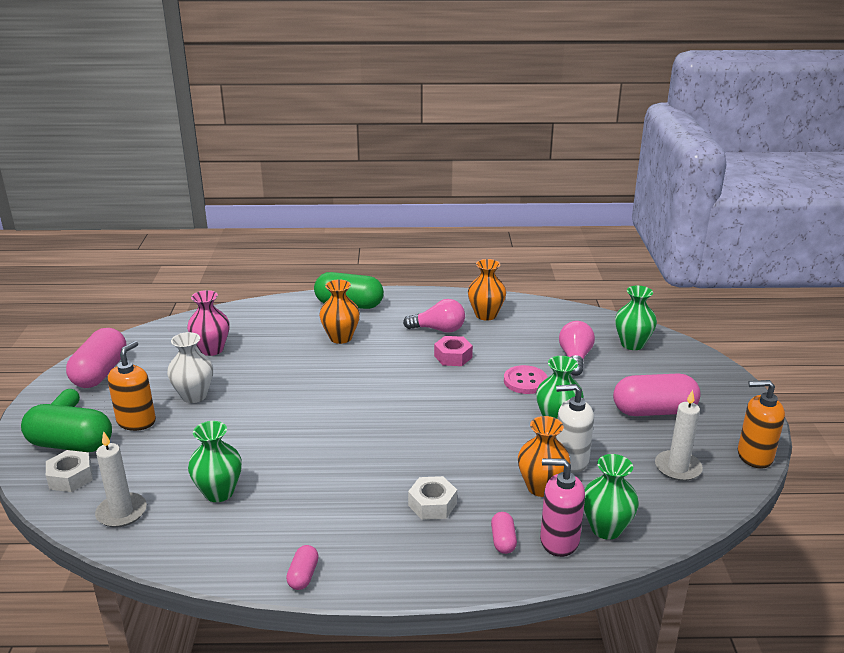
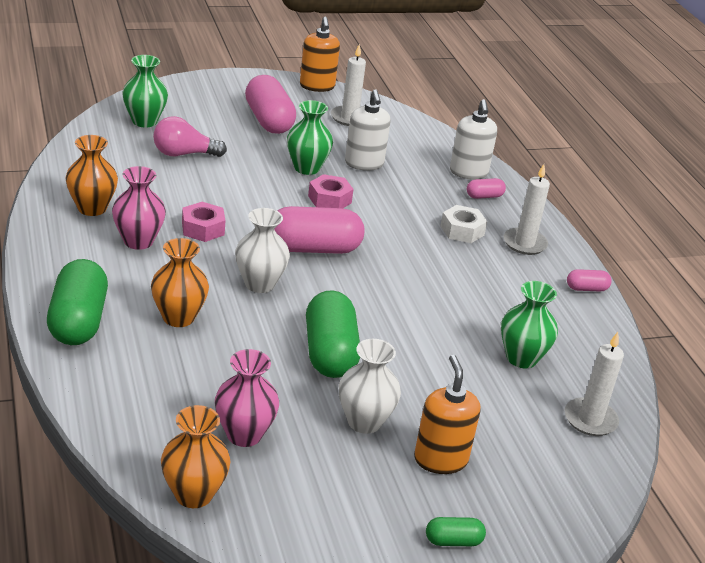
camera: 110 degrees left, 5 degrees up
(71, 444) = (514, 506): green capsule -> green capsule (329, 353)
(71, 477) = (567, 481): white nut -> none
(100, 373) = (347, 540): pink capsule -> pink capsule (314, 249)
(136, 421) = (440, 459): orange soap dispenser -> orange soap dispenser turned 75 degrees clockwise
(371, 373) = (259, 284): none -> white vase
(400, 548) = (524, 243): none -> white candle
(438, 329) = (138, 241): pink light bulb -> pink vase
(497, 426) = (329, 199): none -> pink nut
(525, 381) = (241, 183): pink button -> none
(541, 487) = (408, 178): orange vase -> orange vase (193, 494)
(559, 540) = (468, 172): pink soap dispenser -> white soap dispenser
(606, 528) = (442, 153): green vase -> none

